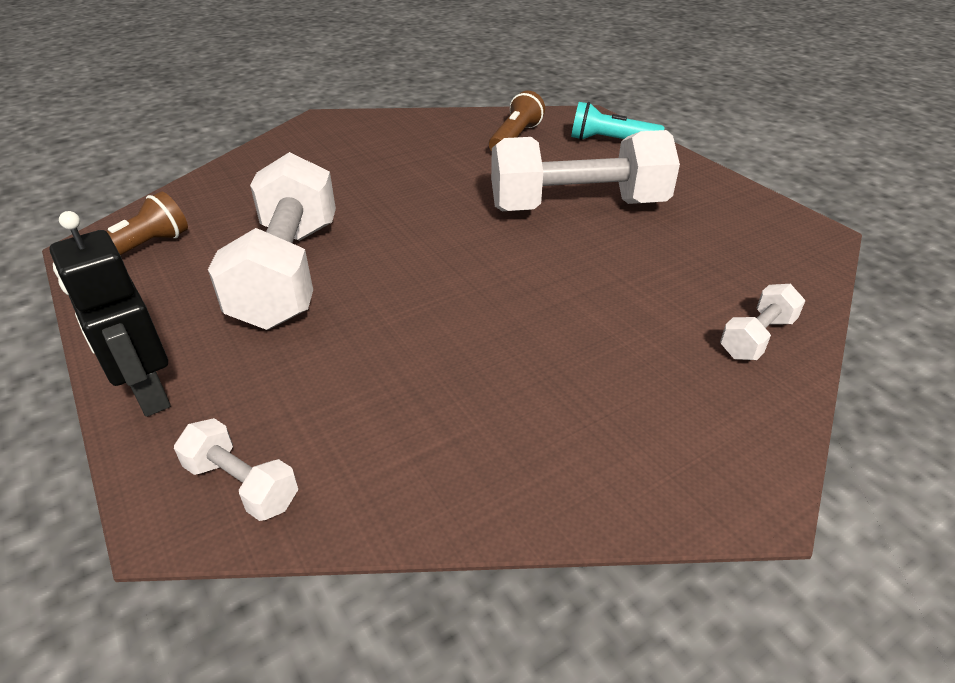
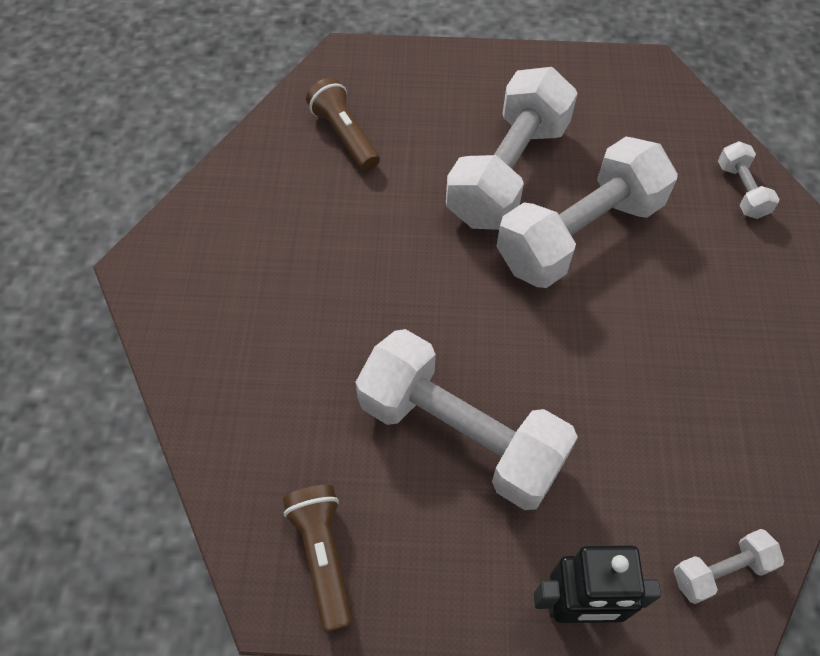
camera: 55 degrees left, 20 degrees up
(561, 260) = (579, 234): none -> white dumbbell
(610, 141) = (413, 76): turquoise flashlight -> none

